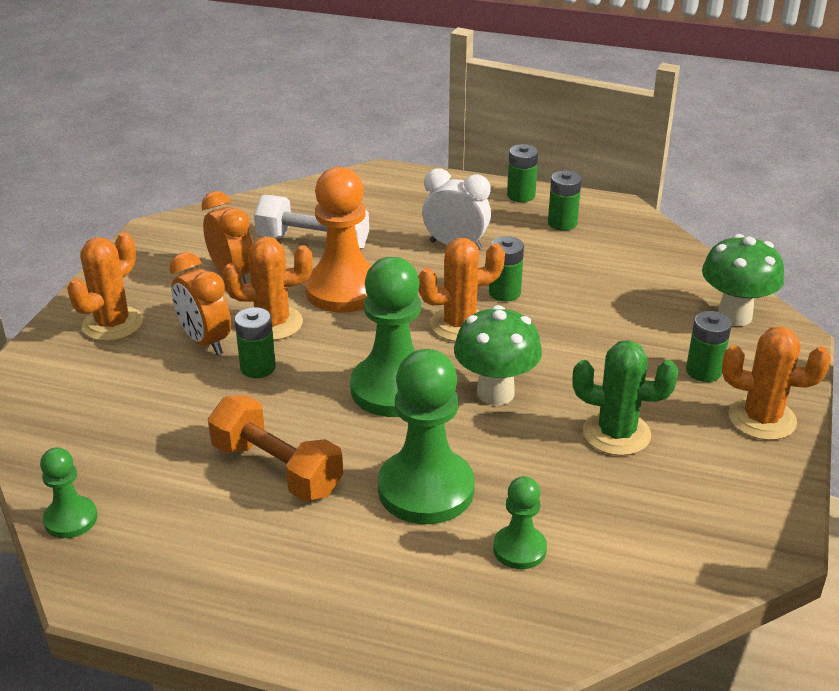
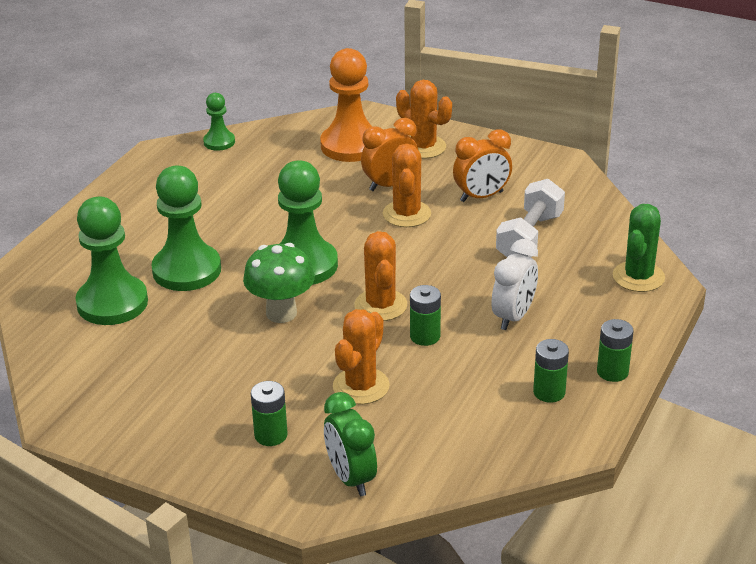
camera: 100 degrees right, 0 degrees up
(258, 367) = (350, 206): green battery -> none
(276, 469) = (233, 212): orange dumbbell -> none
(344, 290) = (448, 249): orange pawn -> orange pawn (350, 145)
(519, 549) = (112, 303): green pawn -> green pawn, size x1.91
(616, 434) = (209, 367): green cactus -> green cactus (638, 277)
(734, 316) = (351, 478): green mushroom -> green clock
(762, 419) = (194, 454): orange cactus -> orange cactus (361, 386)

